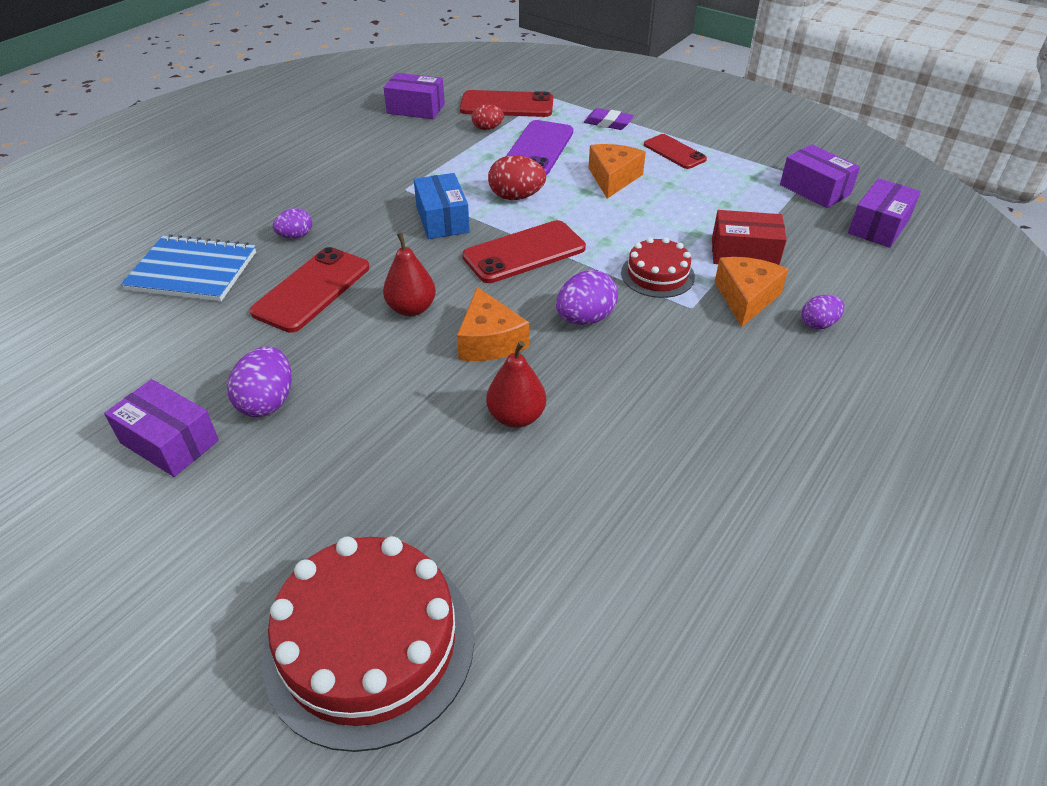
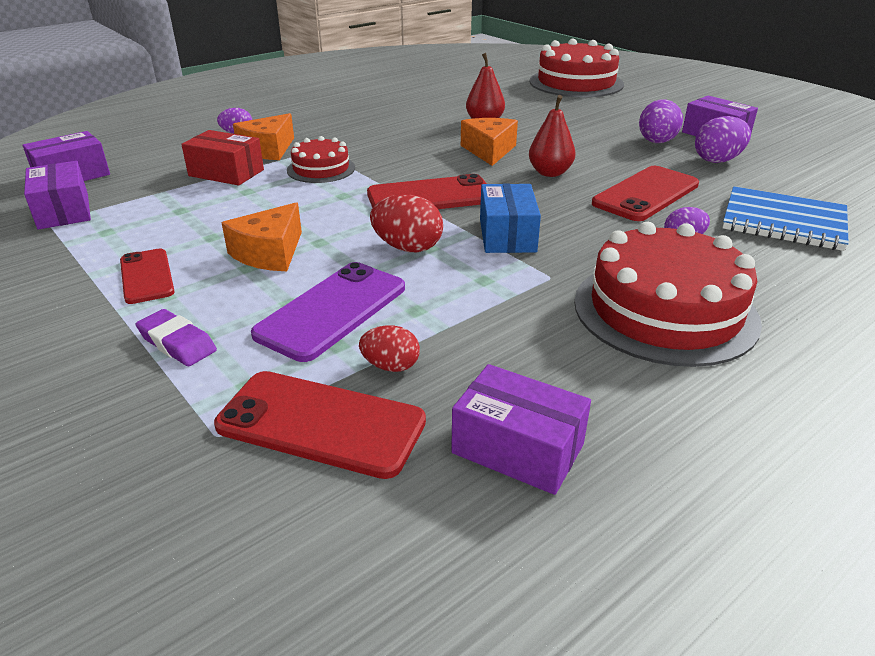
camera: 165 degrees left, 10 degrees down
(330, 177) = (665, 310): none -> red cake
(585, 318) = (407, 153): purple egg -> purple egg (717, 160)

